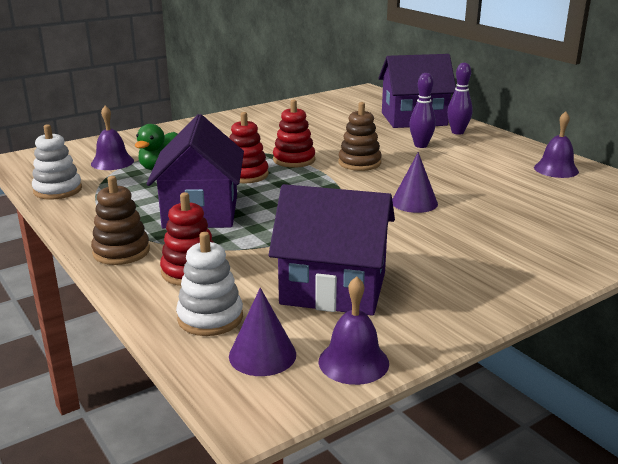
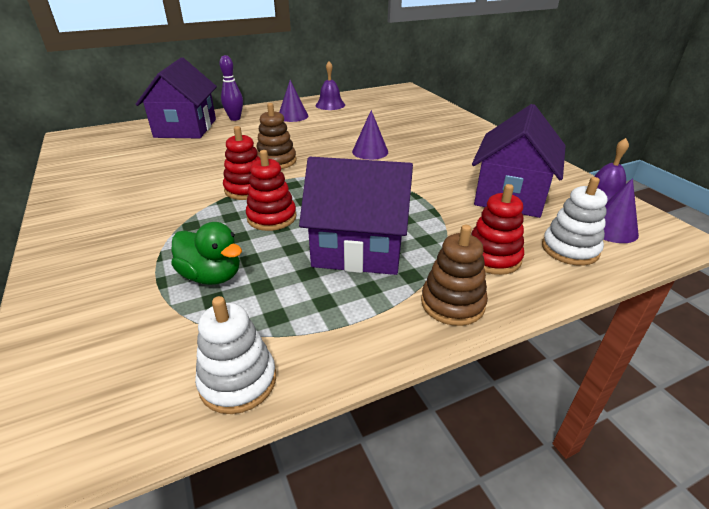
camera: 80 degrees left, 10 degrees up
(112, 162) = (152, 324): purple bell -> none
(420, 145) = (253, 134): purple bowling pin -> none
(492, 155) = (293, 116): none -> purple cone

